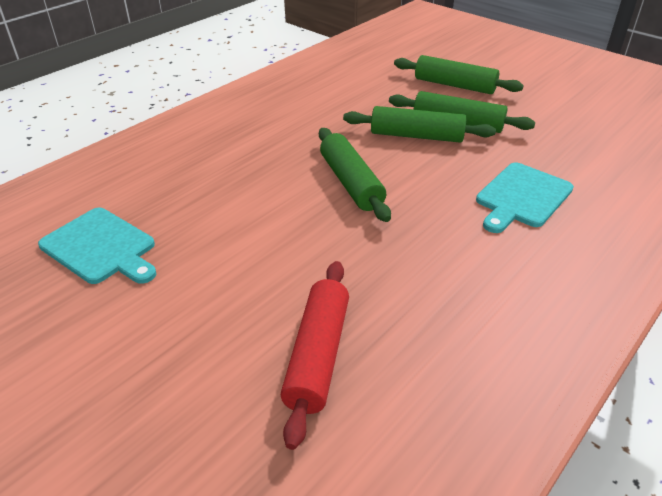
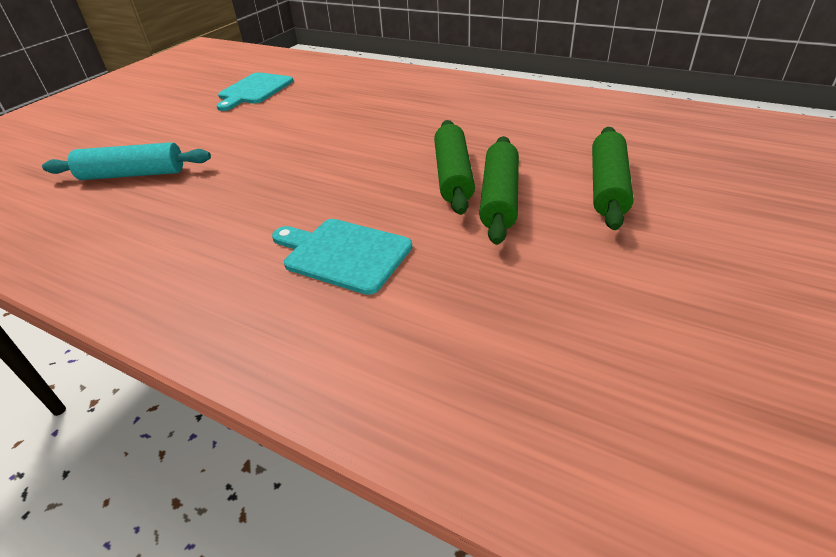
camera: 80 degrees right, 0 degrees up
(317, 355) = (133, 174): red rolling pin -> turquoise rolling pin
(351, 183) = (348, 154): green rolling pin -> none

